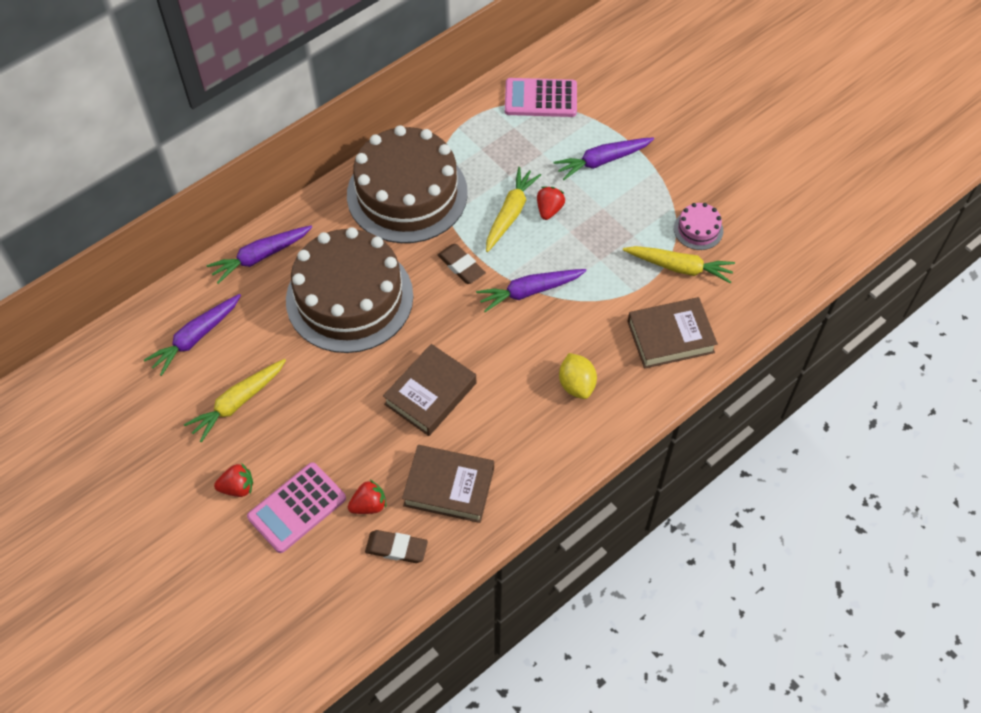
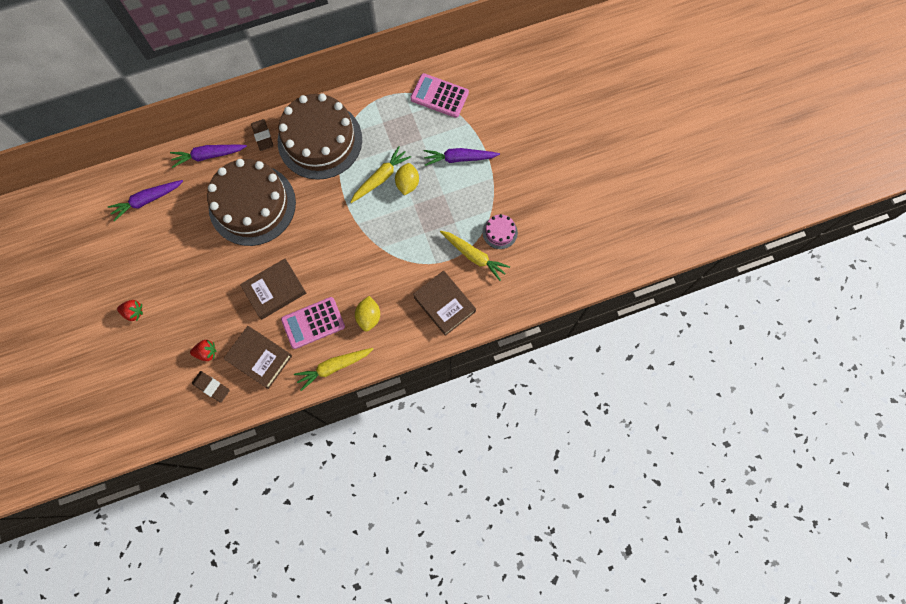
camera: 20 degrees right, 15 degrees up
(238, 402) = (155, 254): yellow carrot -> yellow carrot (334, 367)
(297, 508) = (163, 338): pink calculator -> pink calculator (313, 323)
(461, 266) = (332, 206): brown eraser -> brown eraser (263, 136)
(529, 291) = (368, 240): purple carrot -> none
(549, 209) = (407, 183): red strawberry -> yellow lemon
(670, 337) = (444, 304): brown book -> brown book turned 45 degrees clockwise

